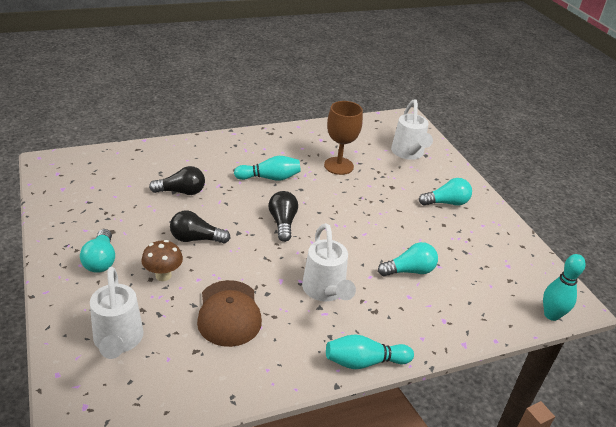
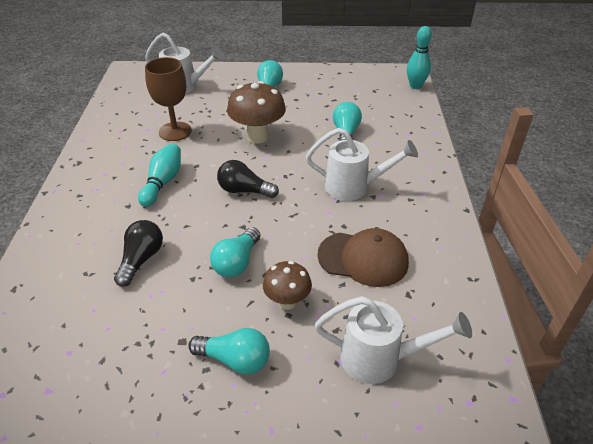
camera: 65 degrees left, 5 degrees up
(196, 239) = (237, 262): black light bulb -> turquoise light bulb
(363, 213) = (258, 136): none -> brown mushroom
(364, 362) = (443, 187): turquoise bowling pin -> none

